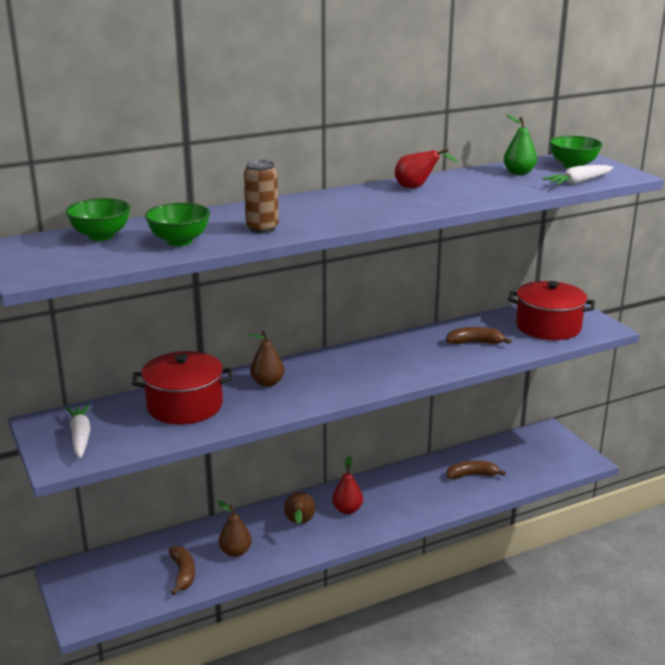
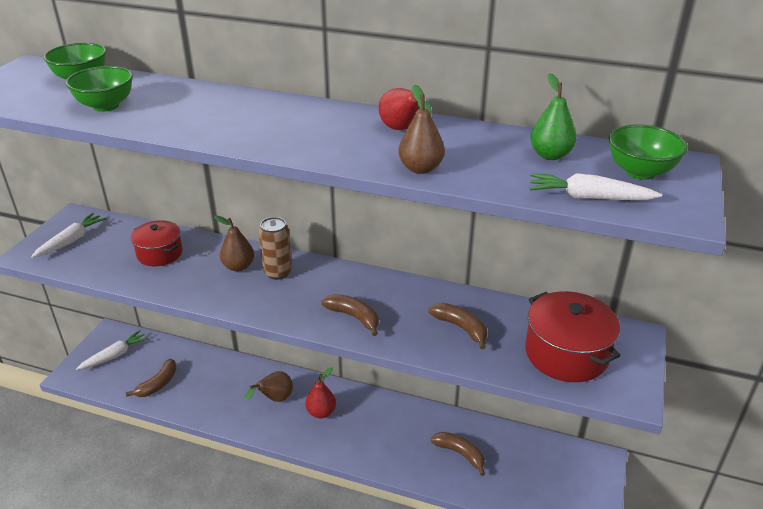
camera: 45 degrees right, 10 degrees up
(101, 582) = (114, 355): none -> white carrot
(185, 406) = (160, 253): red pot -> red pot, size x0.64
(235, 552) = (207, 391): brown pear -> brown pear (420, 168)
(262, 228) = (180, 119): brown can -> brown can (278, 272)
(405, 368) = (354, 317): none -> brown banana

